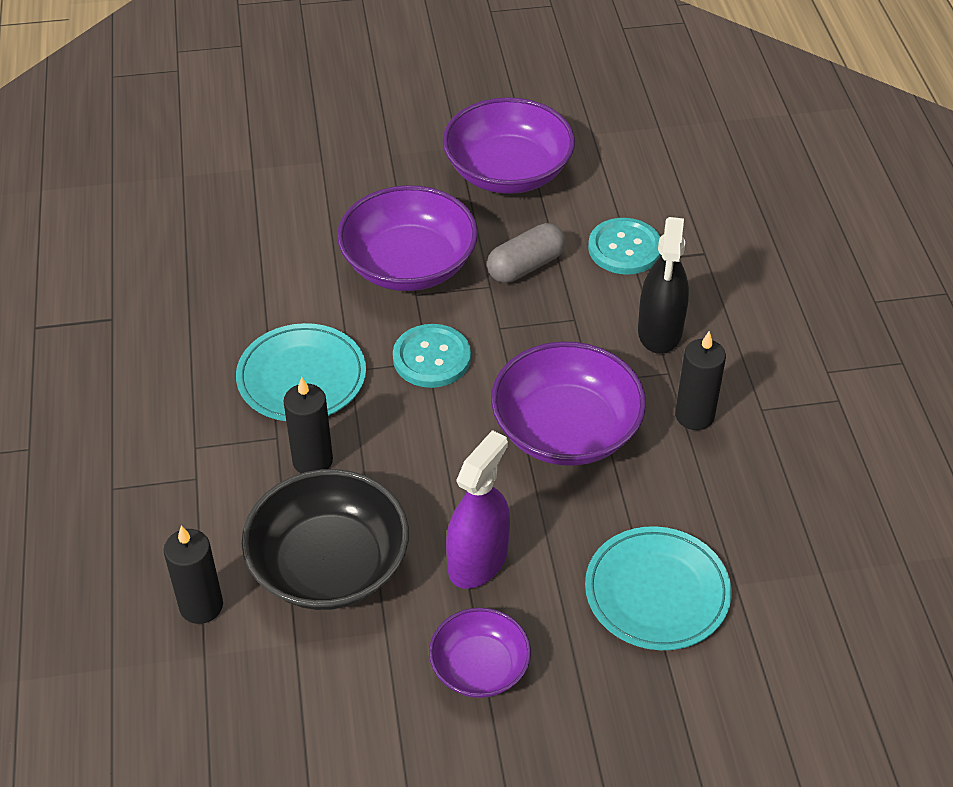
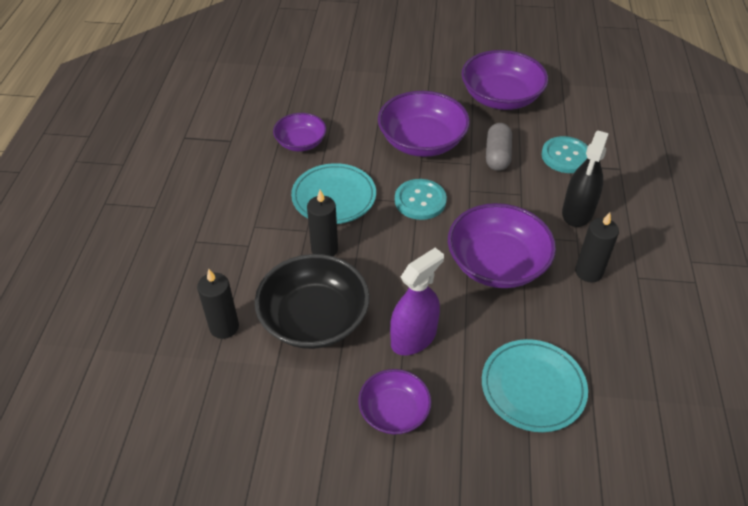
camera: 15 degrees right, 0 degrees up
(224, 301) = (301, 142): none -> purple bowl
(526, 266) = (497, 155): grey capsule -> grey capsule turned 60 degrees counterclockwise

